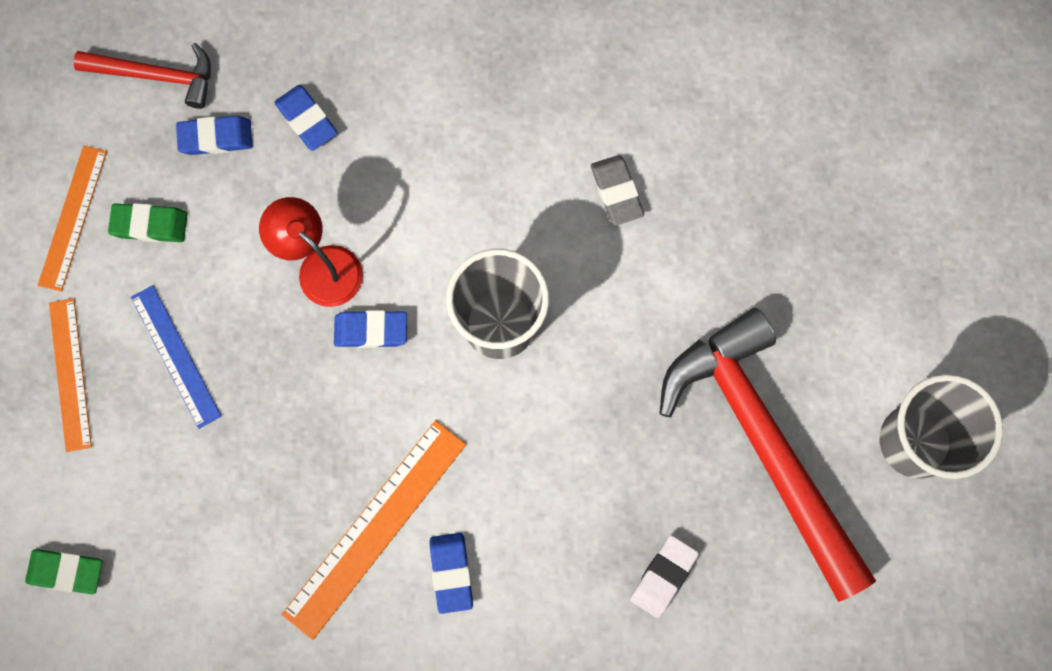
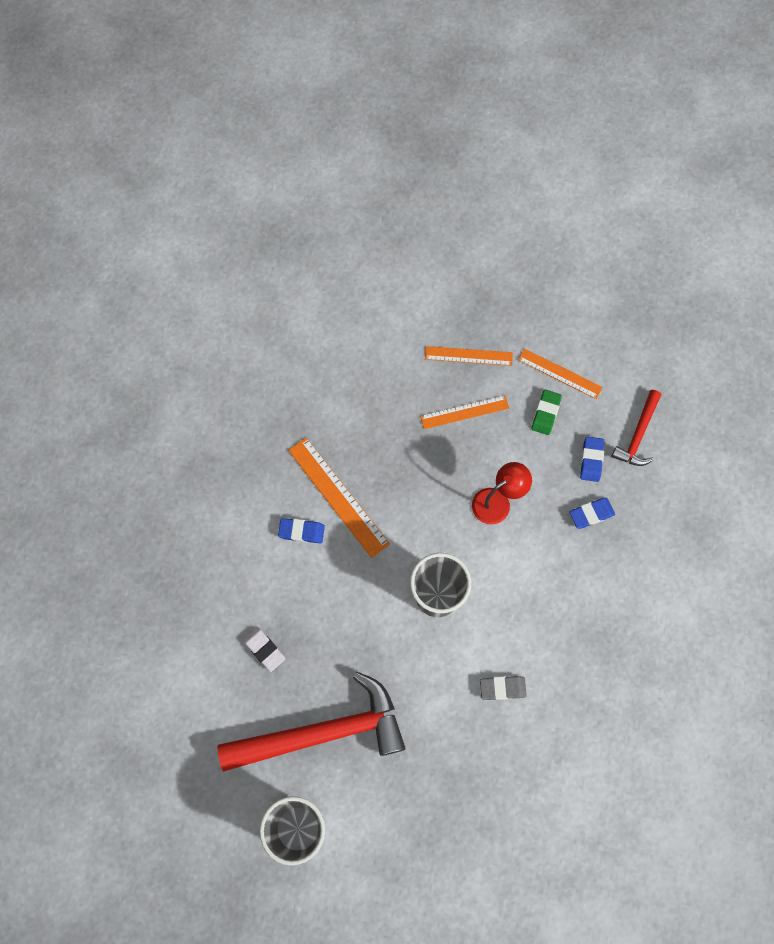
camera: 105 degrees right, 5 degrees down
(66, 571) = (361, 335): green eraser -> none
(175, 356) = (464, 412): blue ruler -> orange ruler
(371, 330) = (452, 521): blue eraser -> none

